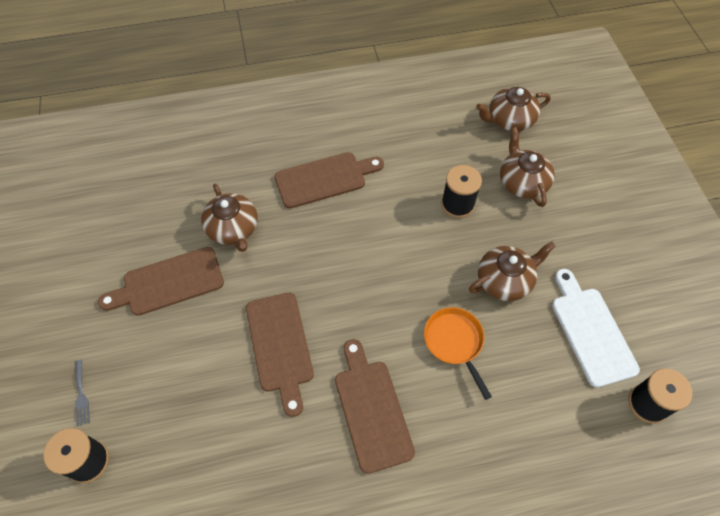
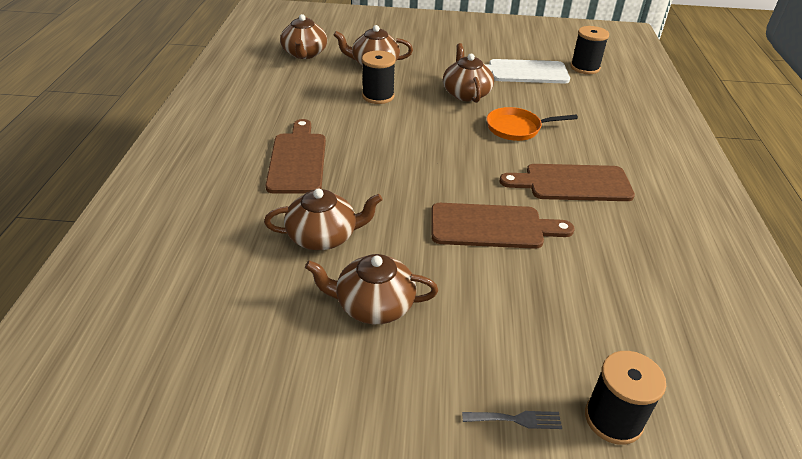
camera: 75 degrees left, 20 degrees down
(168, 282) = (373, 305): brown cutting board -> brown teapot

